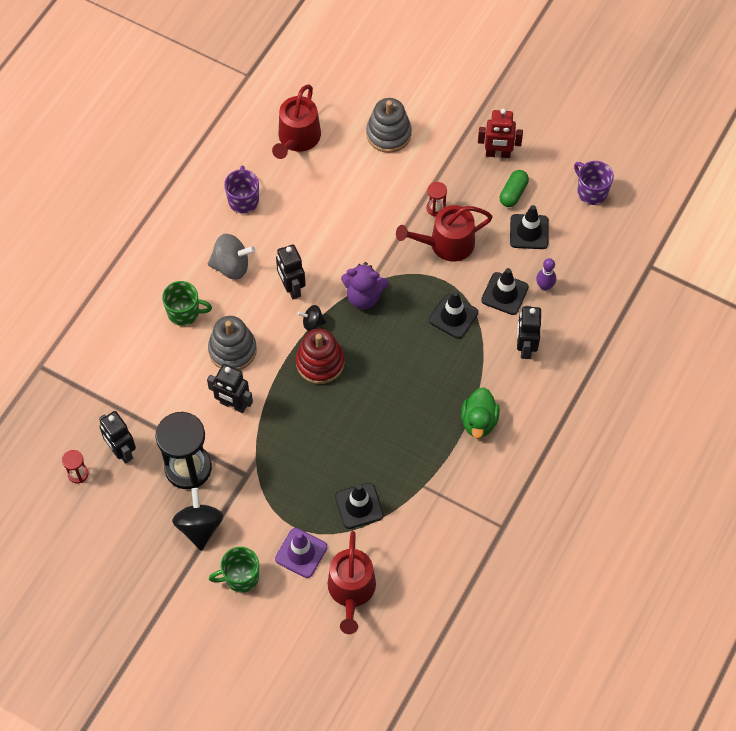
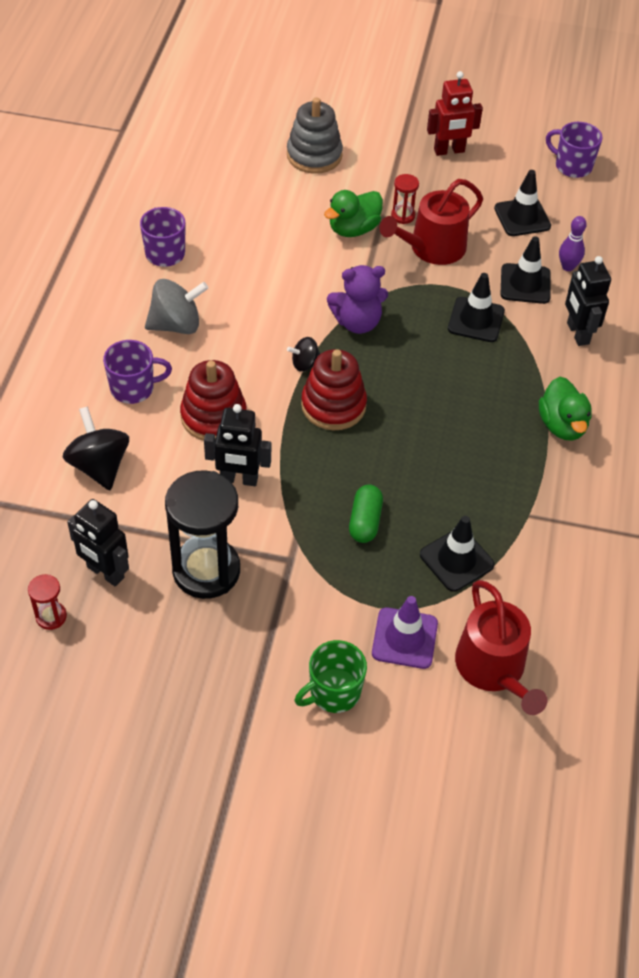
camera: 20 degrees left, 10 degrees down
(184, 312) = (133, 388): green mug -> purple mug
(199, 527) = (250, 641): black spinning top -> black spinning top (99, 466)
(232, 350) = (213, 416): grey stacking toy -> red stacking toy
(291, 288) = (262, 332): black robot -> none
(297, 138) = (207, 180): red watering can -> none
(393, 212) = (353, 229): none -> green duck
(513, 193) = (485, 184): green capsule -> green capsule (365, 521)

